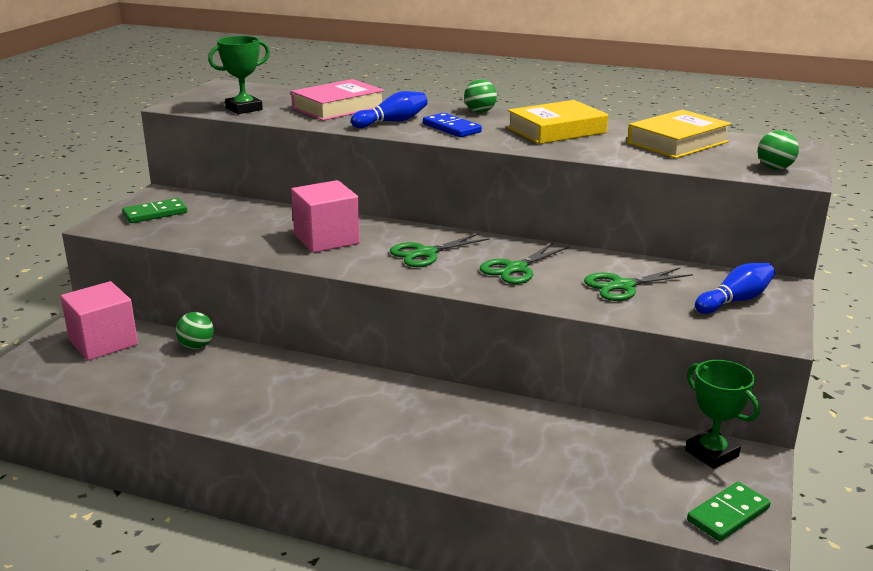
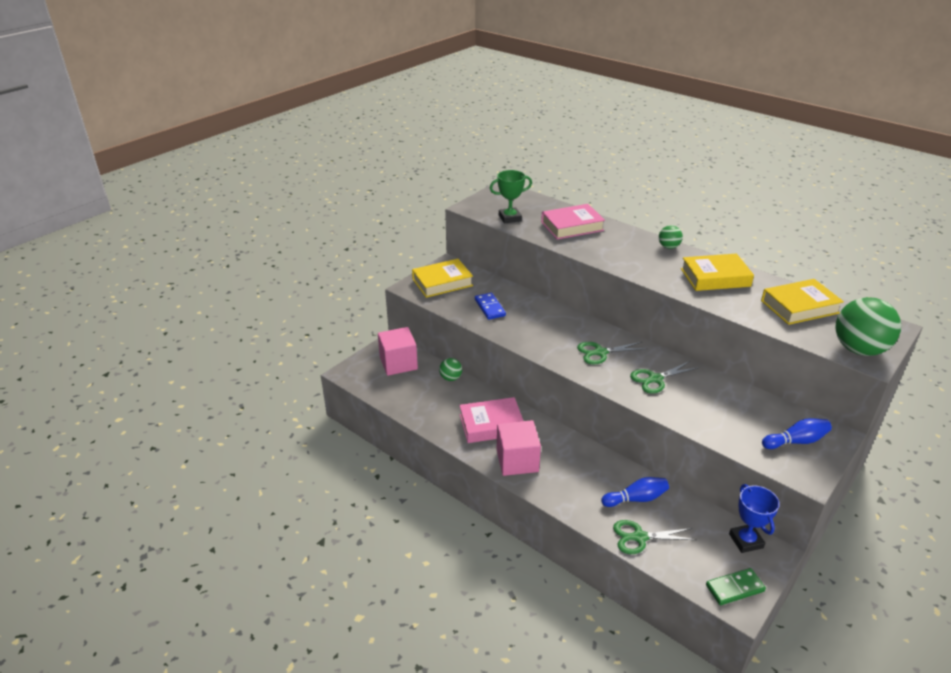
camera: 20 degrees right, 10 degrees up
(155, 213) = (442, 282): green domino -> yellow book
(281, 391) = (491, 424): none -> pink book
(326, 239) = (541, 327): pink cube -> pink cube (517, 461)
(392, 122) = (603, 248): blue bowling pin -> blue bowling pin (636, 499)
(451, 128) = (641, 262): blue domino -> blue domino (489, 308)
(623, 286) = (722, 410): green scissors -> green scissors (640, 537)
(711, 453) = (746, 541): green trophy -> blue trophy
(774, 168) = (858, 349): green ball -> green ball, size x2.03

